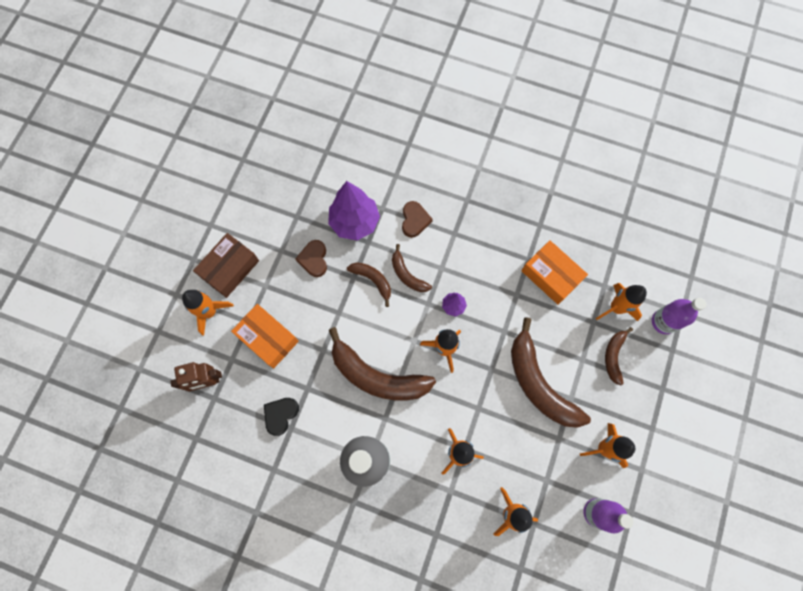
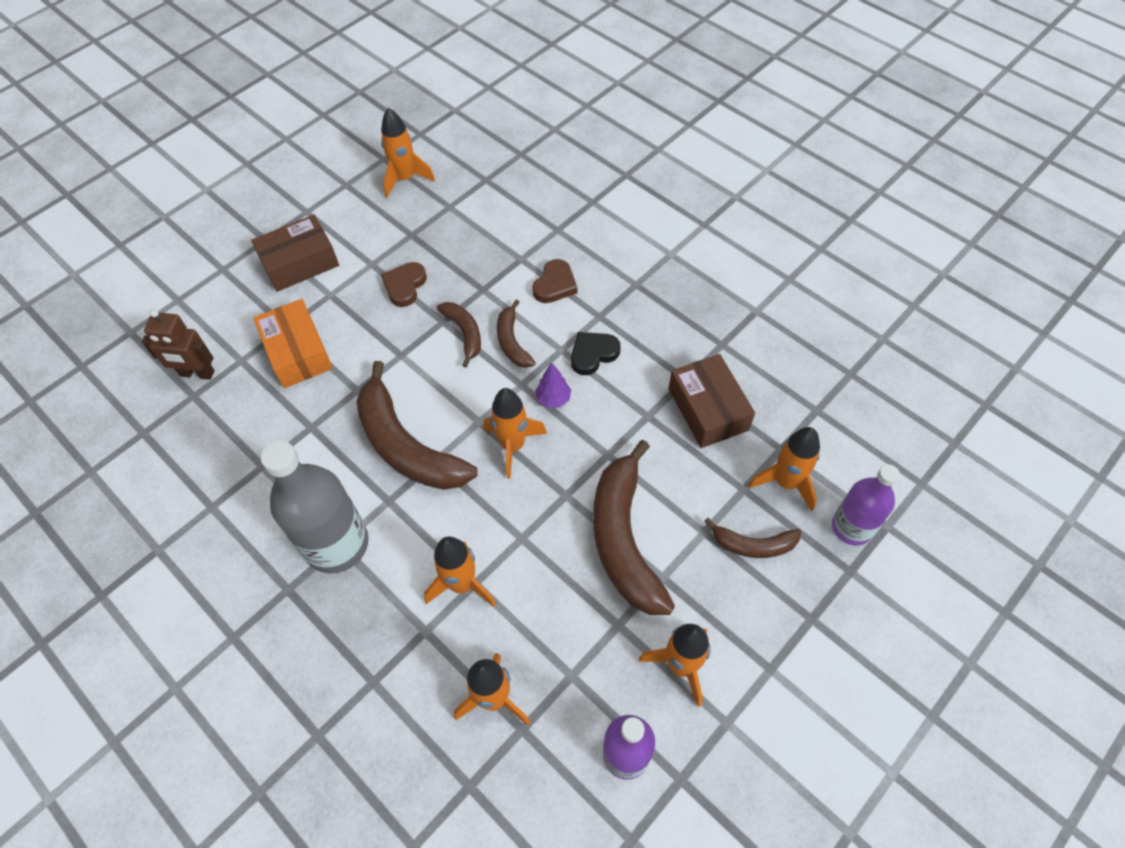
camera: 25 degrees right, 15 degrees down
(210, 312) = (248, 300): orange rocket -> orange rocket (405, 179)
(280, 415) = (259, 445): black heart -> black heart (593, 354)
(355, 222) = (478, 263): purple tree -> none
(551, 276) = (708, 409): orange box -> brown box
(613, 356) = (753, 545): brown banana -> brown banana turned 120 degrees counterclockwise

